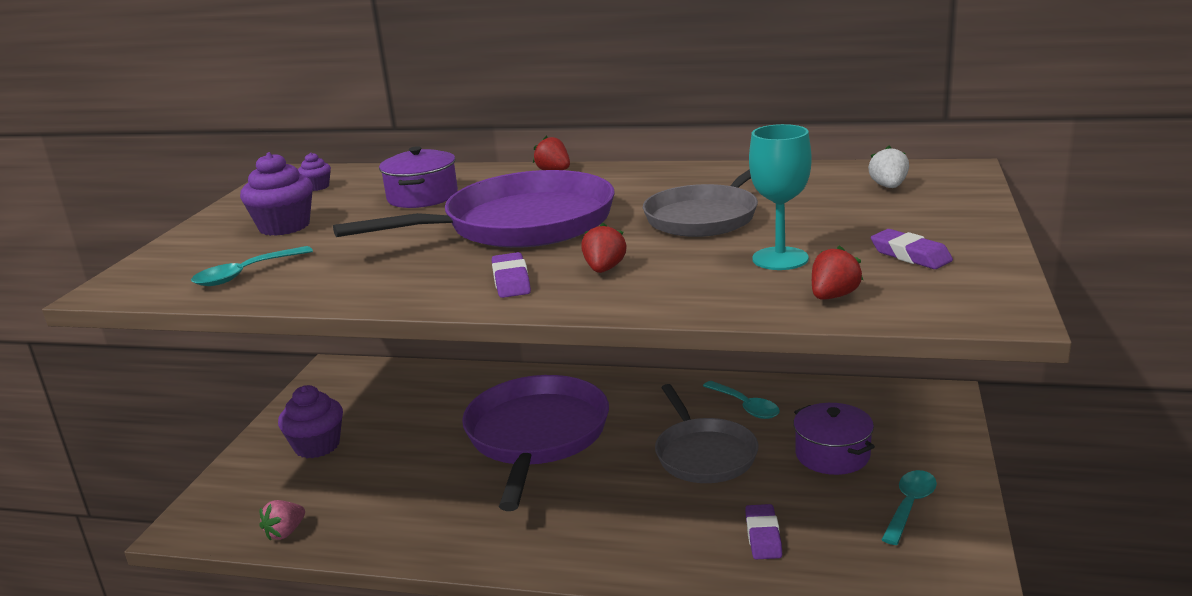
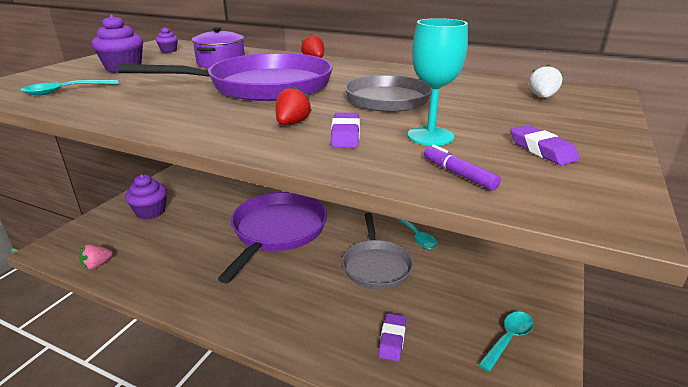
camera: 10 degrees right, 5 degrees up
(511, 281) = (220, 121): purple eraser -> purple eraser (345, 135)
(832, 455) = (464, 285): purple pot -> none
(833, 296) = (458, 174): red strawberry -> purple marker

